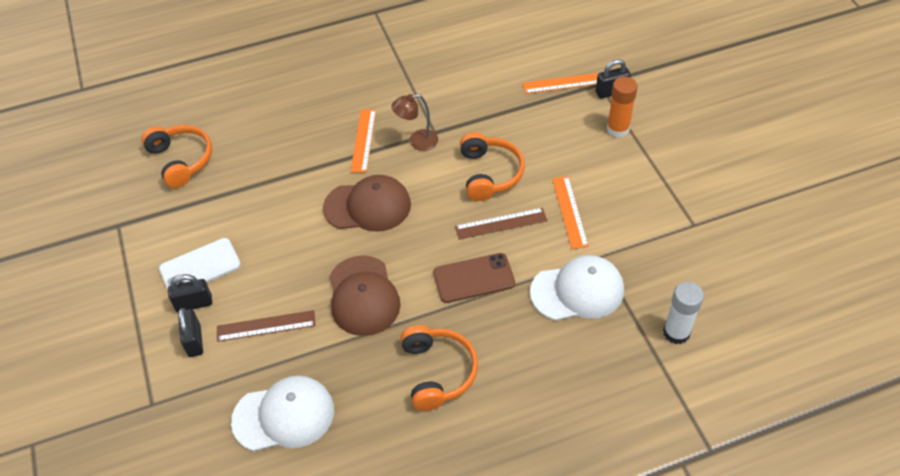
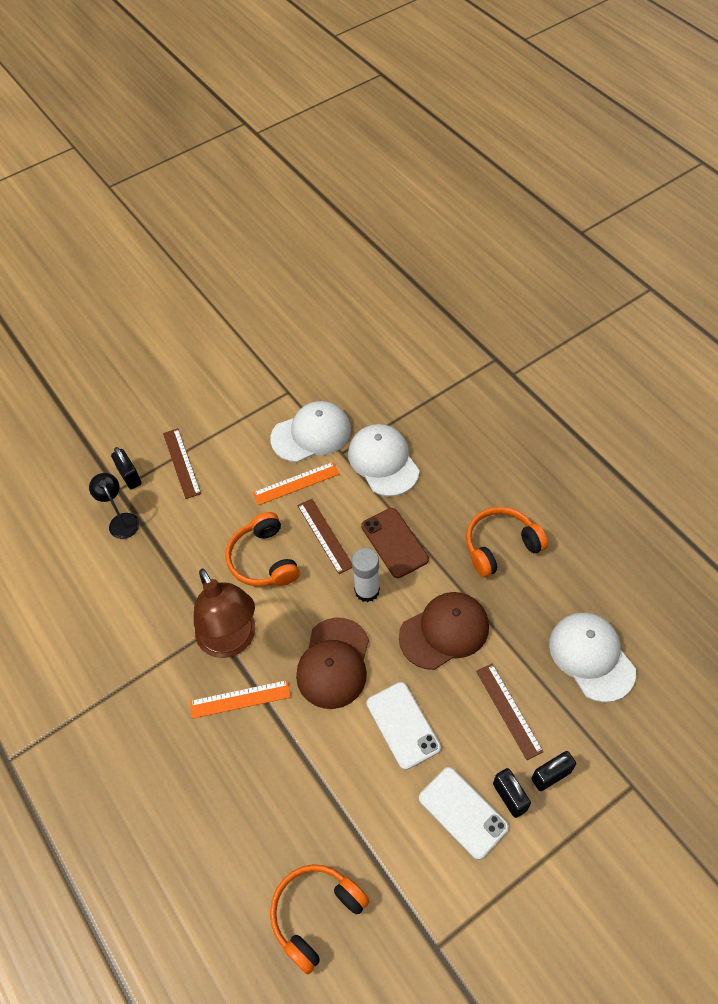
camera: 105 degrees left, 5 degrees up
(291, 243) = (403, 725): none -> white phone
(368, 206) = (334, 663): brown cap -> brown cap turned 150 degrees counterclockwise
(417, 141) = (231, 641): brown lamp -> brown lamp, size x1.86
(490, 174) = (263, 559): orange headphones -> orange headphones turned 90 degrees counterclockwise
(563, 83) = (121, 521): orange ruler -> black lamp
(618, 129) = (181, 463): orange glue stick -> brown ruler
(630, 235) = (311, 434): none -> white cap
(676, 332) = (402, 390): white glue stick -> white glue stick (367, 591)

